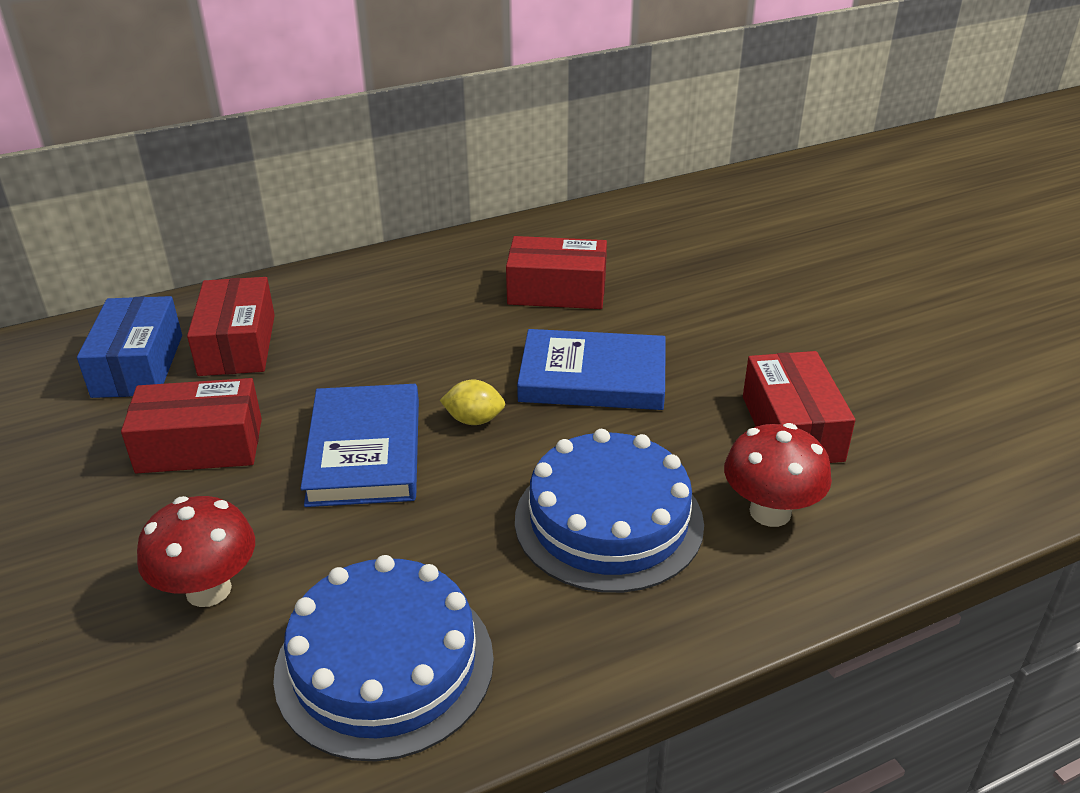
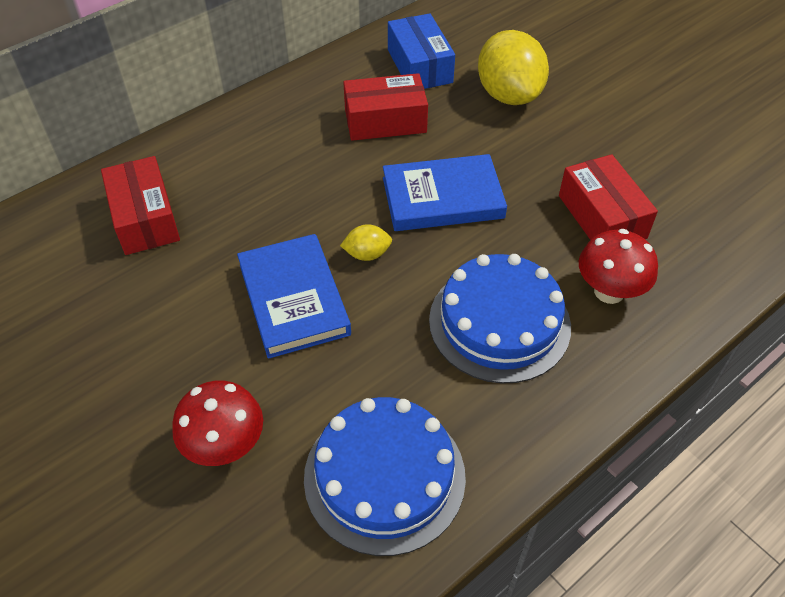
camera: 15 degrees left, 15 degrees up
(138, 365) = (69, 254): blue box -> blue box (419, 66)
(200, 446) = (158, 320): red box -> none
(720, 285) = (509, 95): none -> yellow lemon

